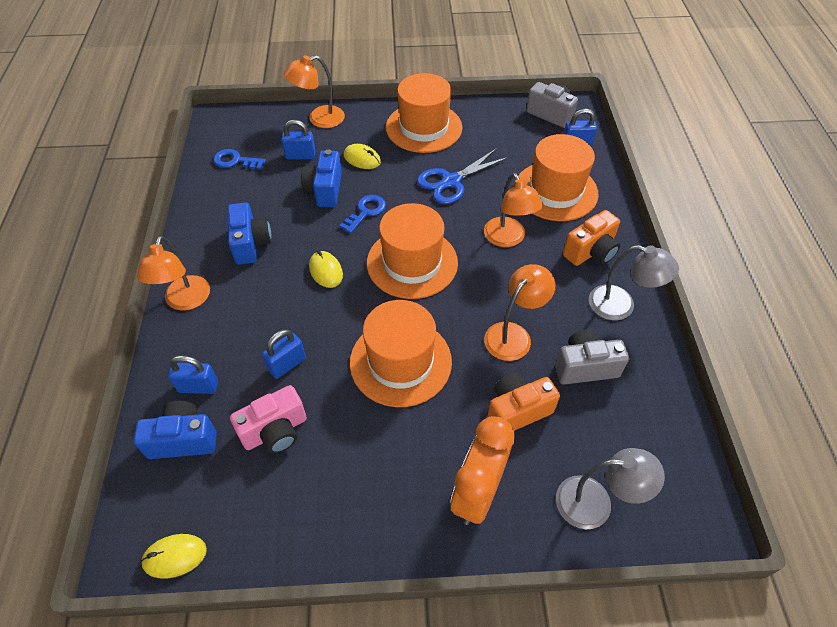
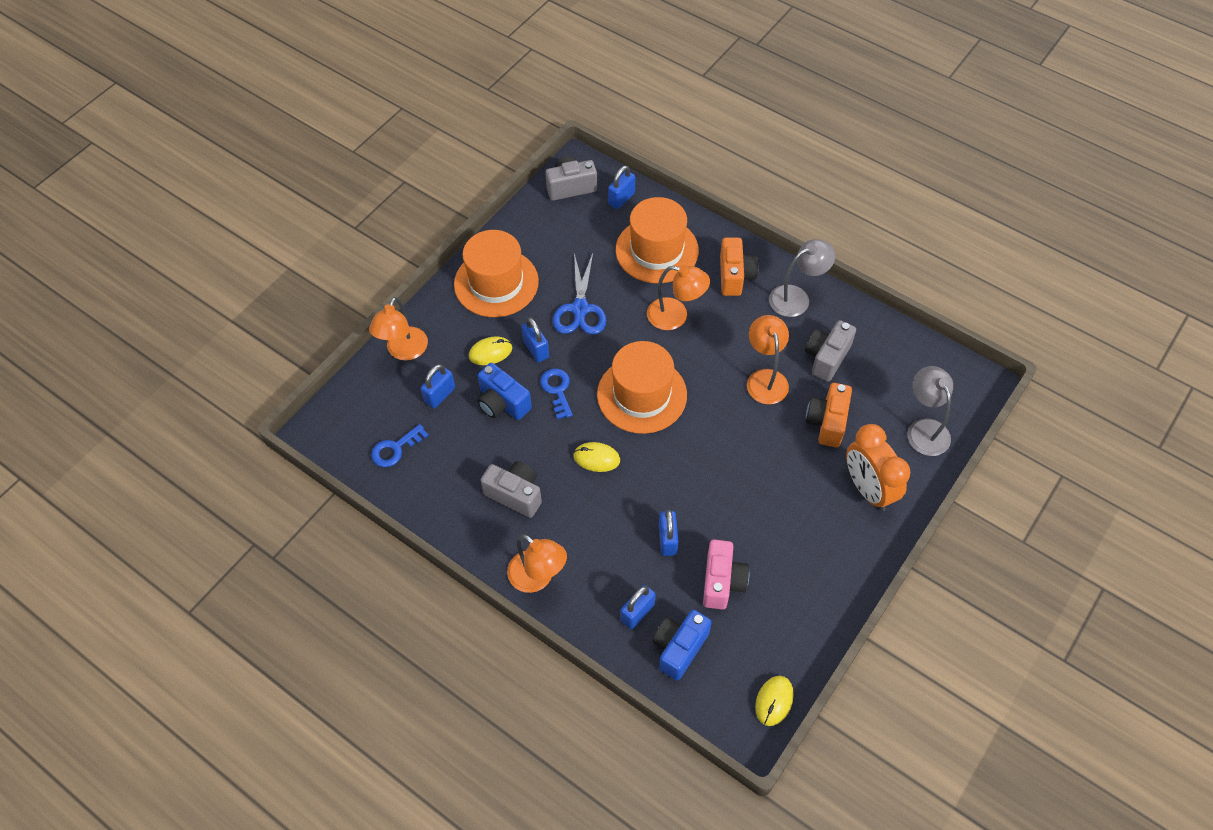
camera: 50 degrees left, 5 degrees up
(251, 244) = (515, 494): blue camera -> grey camera
(390, 180) = (536, 349): none -> blue padlock
(400, 362) = (728, 464): orange hat -> none
(595, 503) = (924, 429): grey lamp -> grey lamp turned 60 degrees counterclockwise

